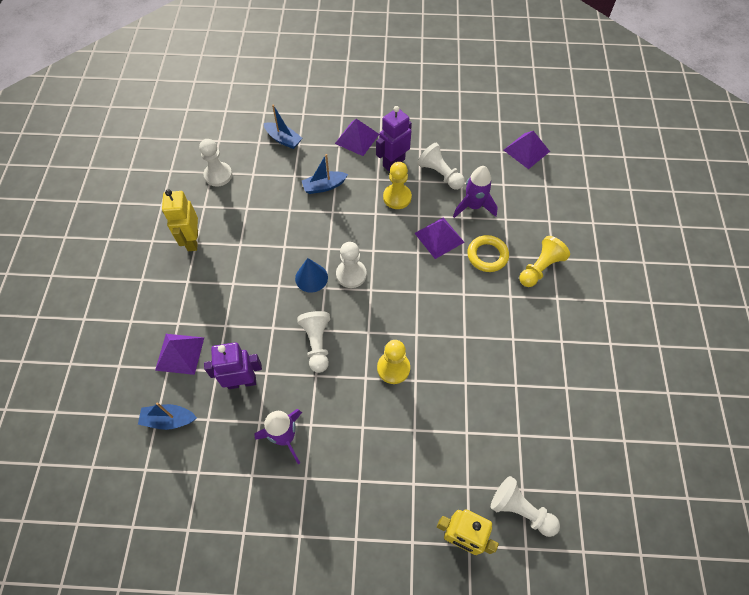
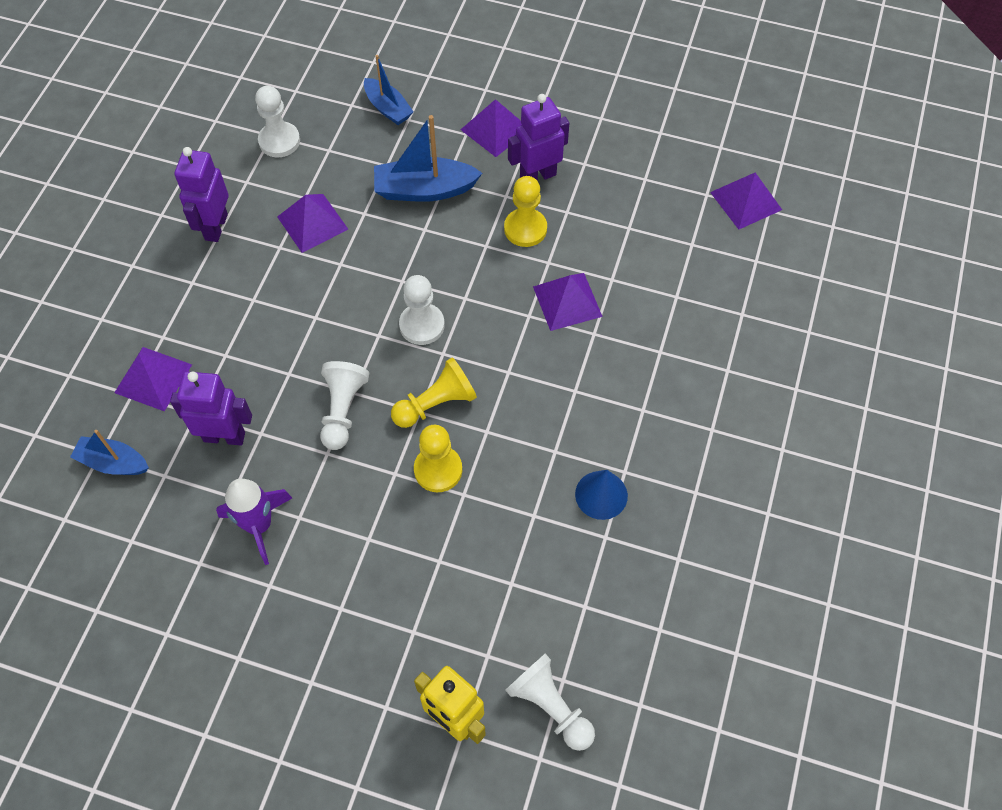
camera: 15 degrees right, 0 degrees up
(192, 240) = (215, 227): yellow robot -> purple robot
(257, 223) = (312, 222): none -> purple pyramid
(311, 278) = (364, 317): blue cone -> blue cone (601, 495)
(324, 186) = (424, 190): blue boat -> blue boat, size x1.53
(440, 174) = (601, 208): white pawn -> none
(473, 206) = (634, 267): purple rocket -> none
(487, 255) = (629, 343): yellow ring -> none
(540, 268) = (702, 380): yellow pawn -> yellow pawn (436, 404)

